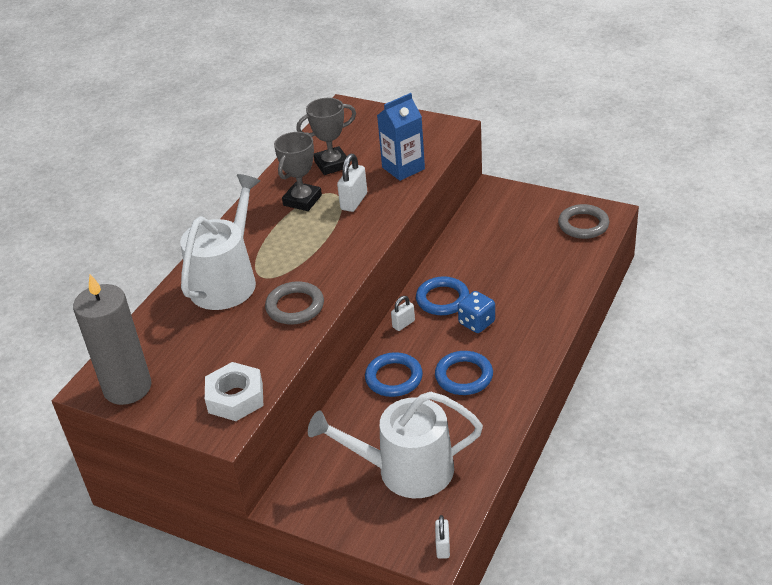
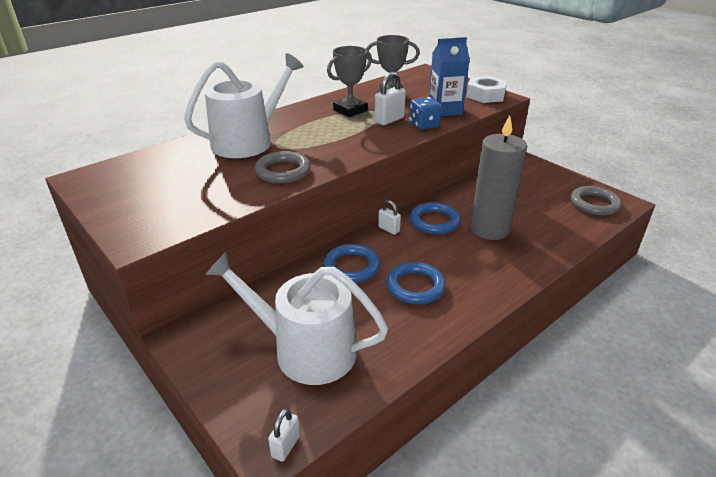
camera: 20 degrees right, 5 degrees down
(127, 387) = (103, 186): grey candle -> grey candle (489, 229)
(235, 398) = (171, 219): white nut -> white nut (485, 95)
(403, 324) = (389, 229): white padlock -> white padlock turned 60 degrees clockwise
(476, 323) = (453, 248): blue dice -> blue dice (424, 125)

